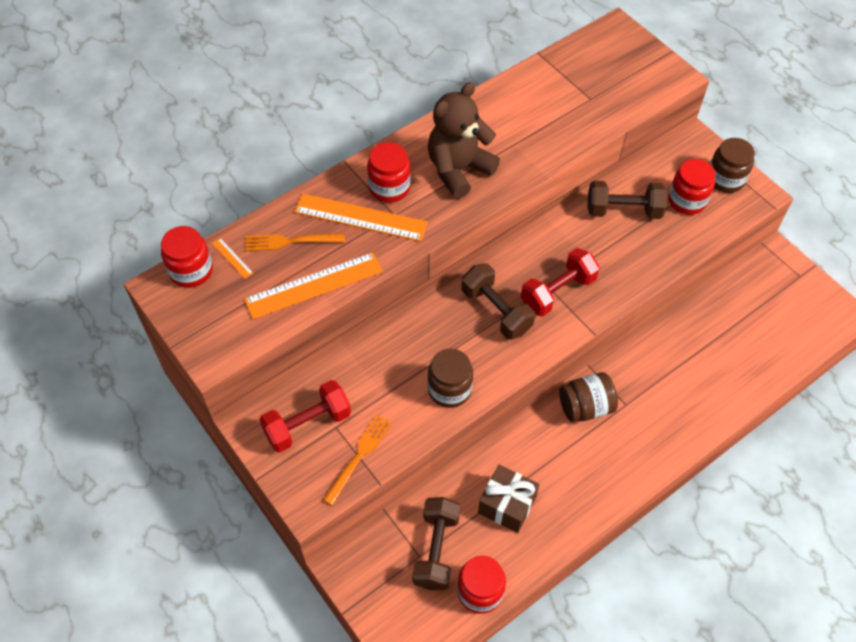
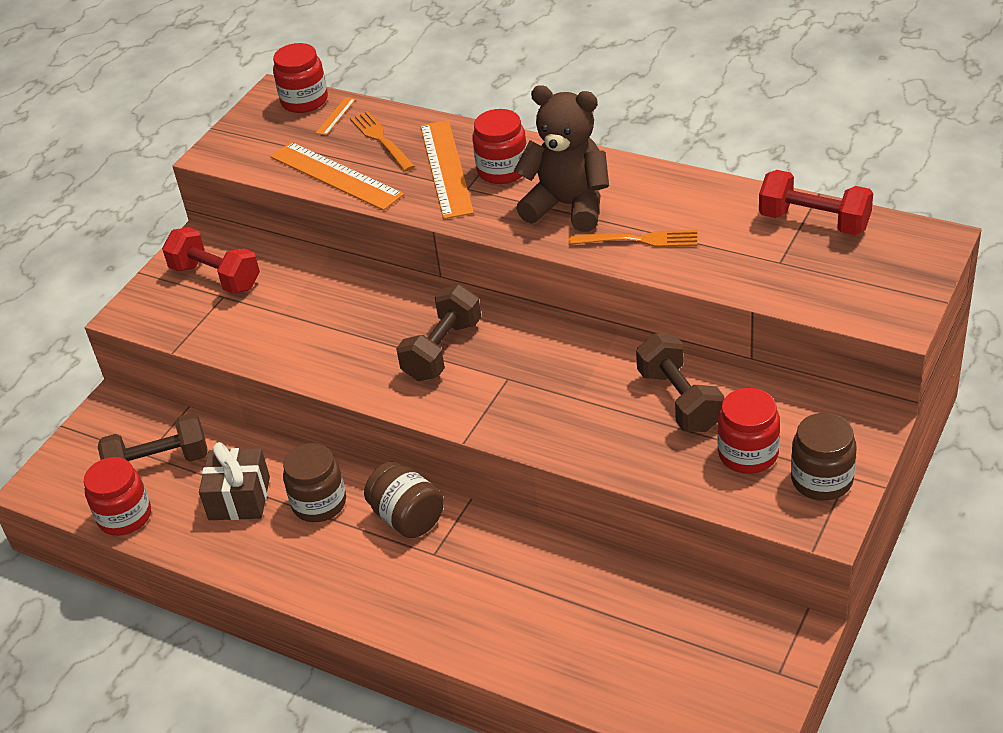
camera: 70 degrees right, 15 degrees down
(359, 456) = (197, 325): orange fork -> orange fork (638, 240)
(449, 389) = (314, 355): brown jar -> brown jar (319, 503)
(557, 292) = (505, 389): red dumbbell -> red dumbbell (814, 222)

